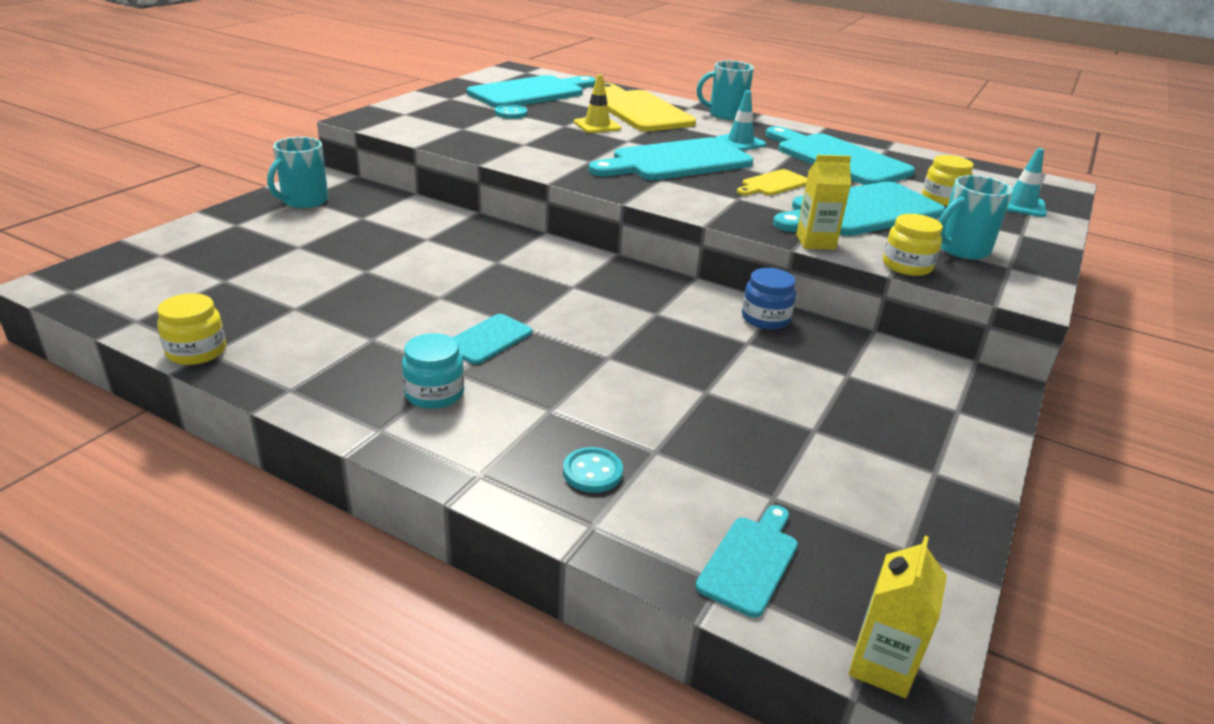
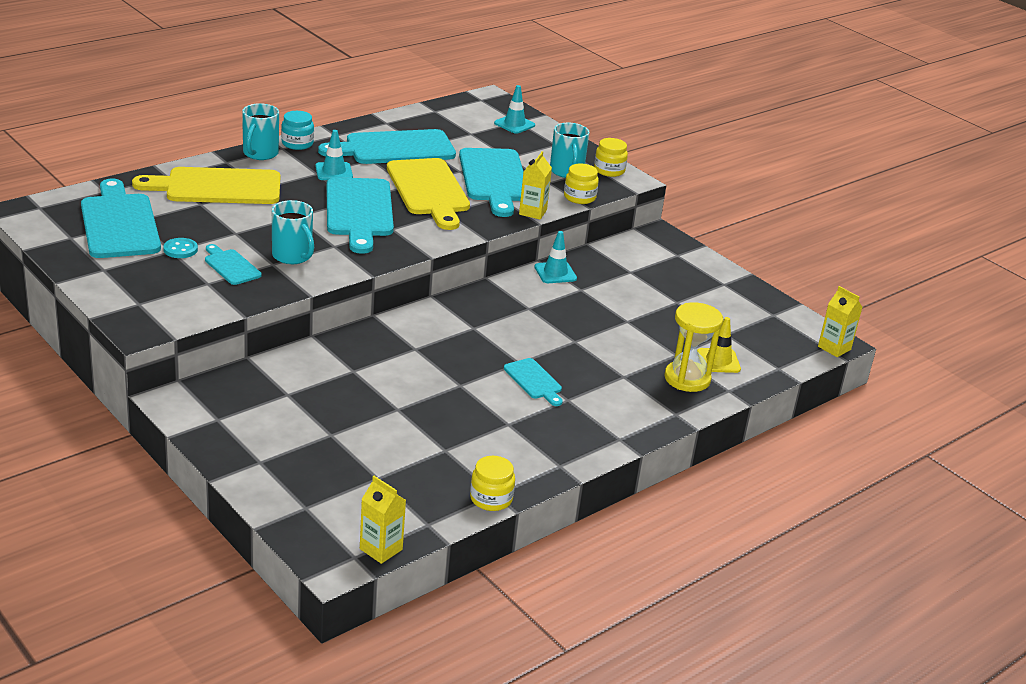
camera: 70 degrees left, 0 degrees up
(84, 302) = (381, 549): none -> yellow carton
(304, 201) = (226, 418): turquoise mug -> turquoise mug (293, 256)
(434, 393) = (589, 412): turquoise jar -> turquoise jar (297, 143)
(592, 472) = (687, 379): turquoise button -> yellow hourglass
(597, 125) = (247, 218): yellow traffic cone -> yellow traffic cone (718, 361)
(750, 561) = (767, 356): turquoise cutting board -> turquoise cutting board (231, 266)
(765, 318) = (555, 273): blue jar -> turquoise traffic cone
(773, 184) = (429, 190): yellow cutting board -> yellow cutting board, size x2.03
(942, 199) = (490, 144): yellow jar -> yellow jar (609, 170)

